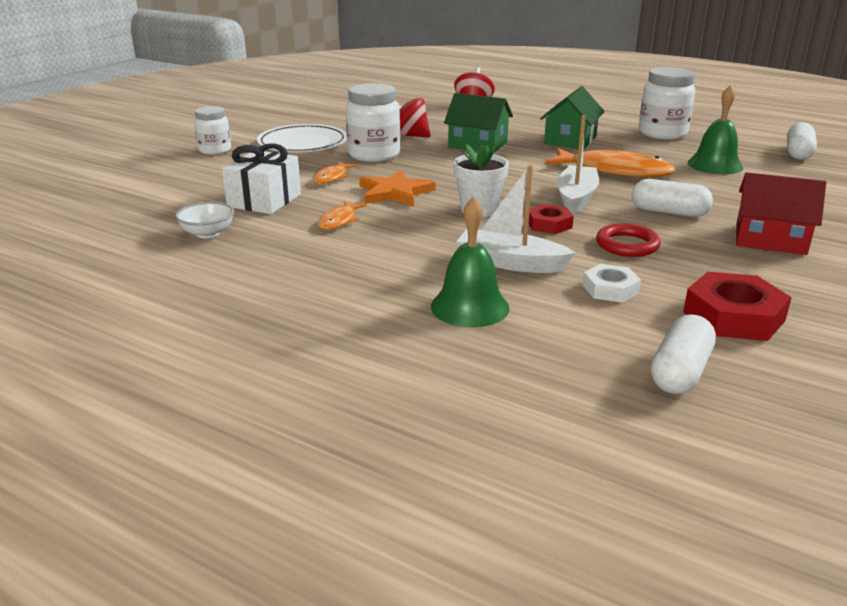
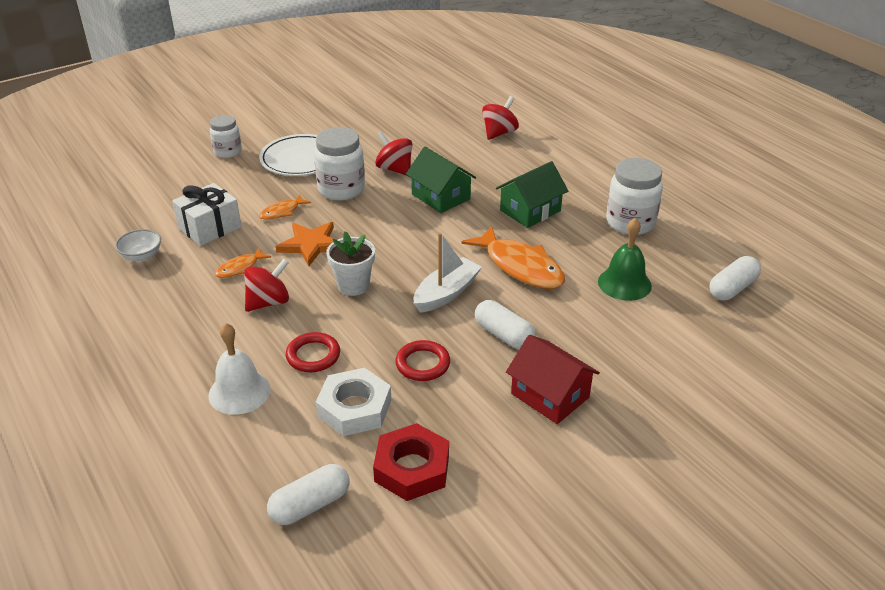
camera: 25 degrees right, 10 degrees up
(406, 237) = (268, 302): none -> red spinning top
(470, 307) = (239, 392): green bell -> white bell
(510, 263) = (313, 355): white boat -> red ring
(549, 224) = (389, 320): red nut -> none
(610, 289) = (354, 408): white nut -> white nut, size x1.65

